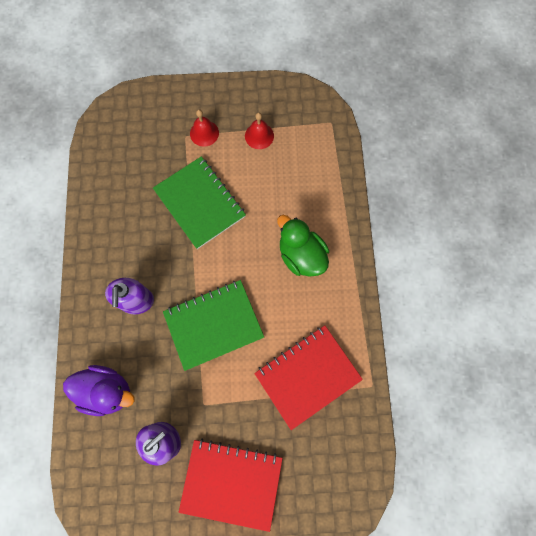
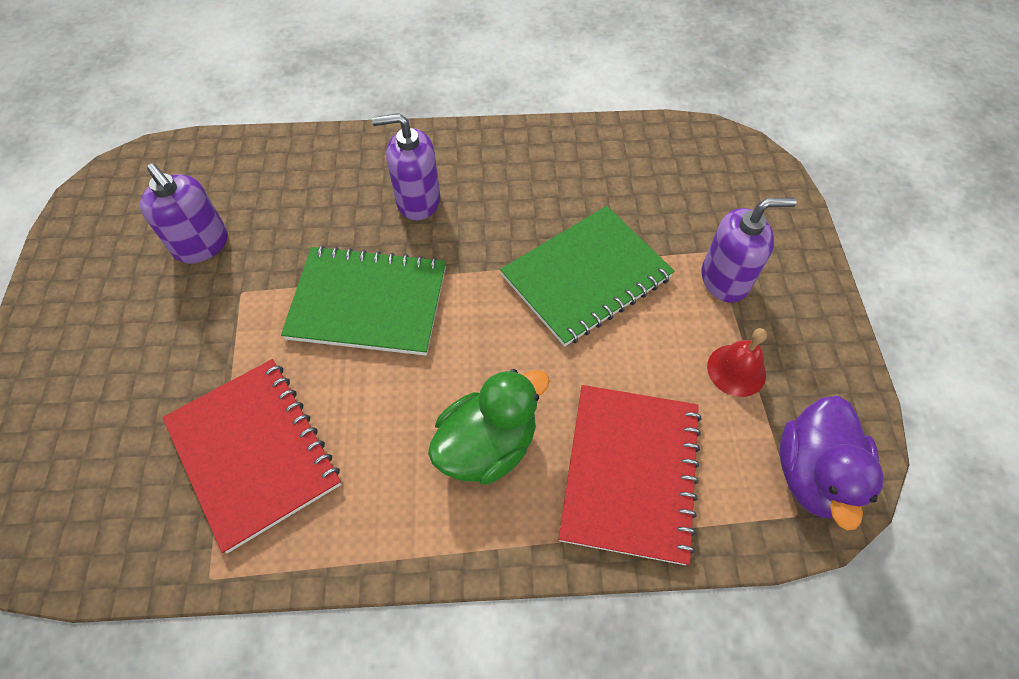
camera: 90 degrees right, 15 degrees down
(107, 390) = (288, 174): purple duck -> purple duck (813, 474)
(204, 133) = (725, 279): red bell -> purple soap dispenser
(213, 325) = (368, 303): green notebook -> green notebook turned 60 degrees counterclockwise
(231, 483) = (111, 333): red notebook -> red notebook (630, 472)

